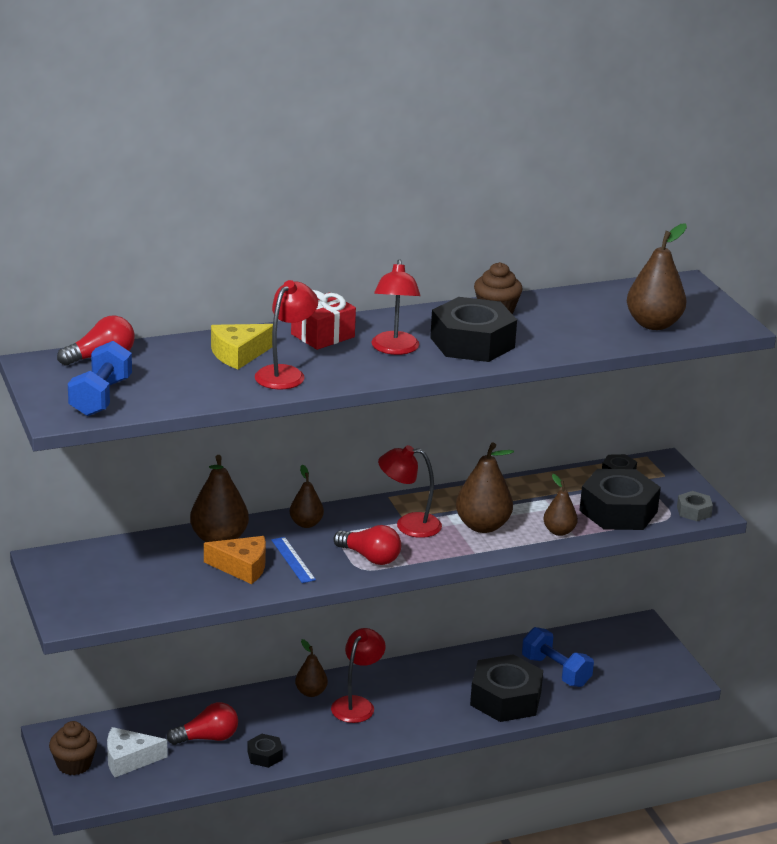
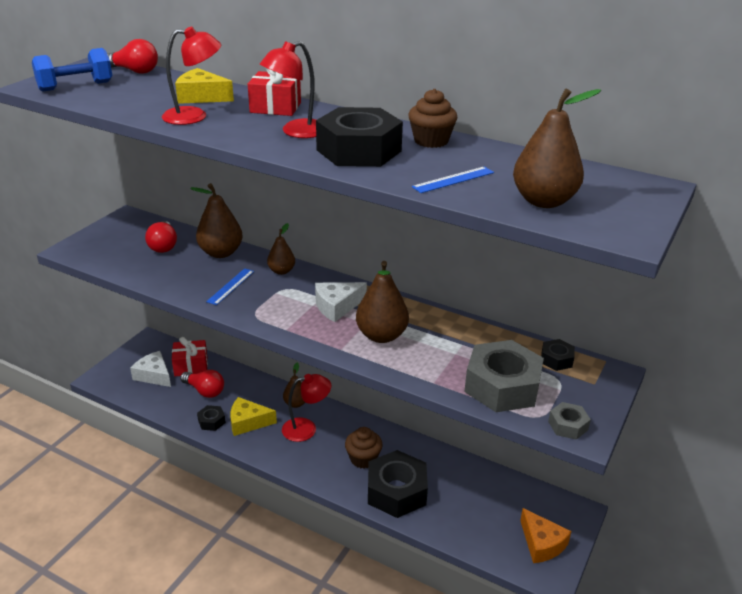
camera: 50 degrees right, 5 degrees up
(74, 764) = (130, 360): brown cupcake -> brown cupcake (363, 459)
(150, 728) = (191, 366): none -> red gift
(242, 567) = (198, 274): orange cheese -> orange cheese (542, 543)
(298, 734) = (248, 422): none -> yellow cheese
(370, 557) = (273, 311): red light bulb -> red light bulb (163, 245)
(408, 525) = (337, 306): red lamp -> white cheese
(556, 671) = (460, 498): blue dumbbell -> none
(559, 531) = (427, 372): brown pear -> none
(576, 335) = (453, 180): none -> blue ruler
(618, 511) = (502, 386): black nut -> grey nut

